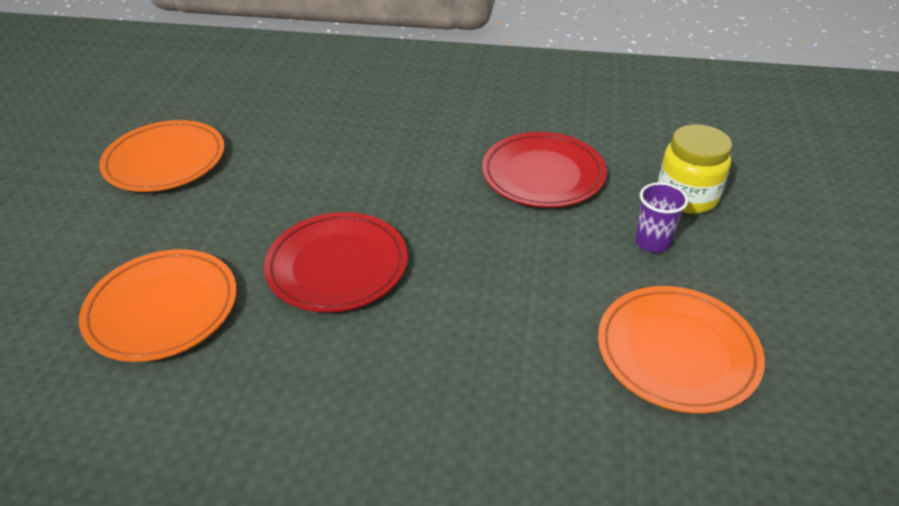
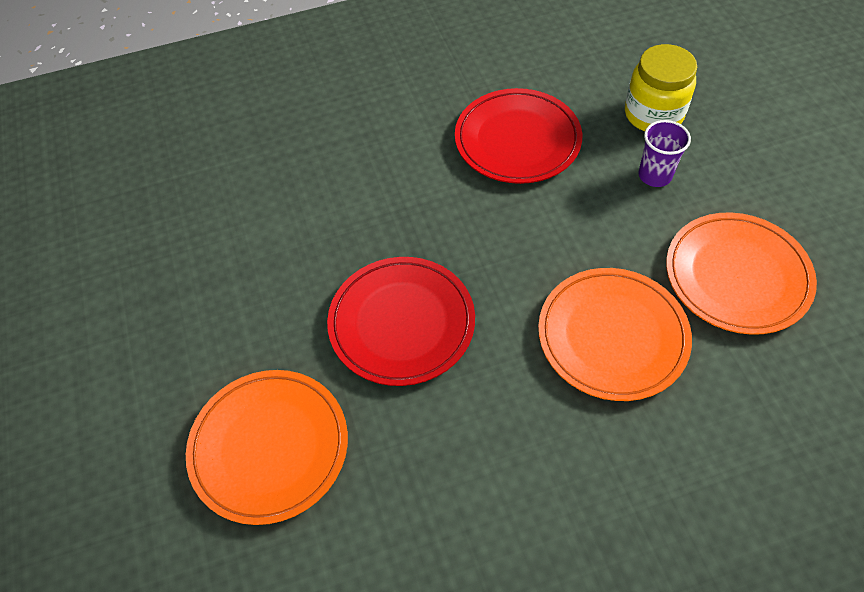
camera: 25 degrees left, 15 degrees up
(165, 161) = (124, 280): orange plate -> orange plate (612, 336)

